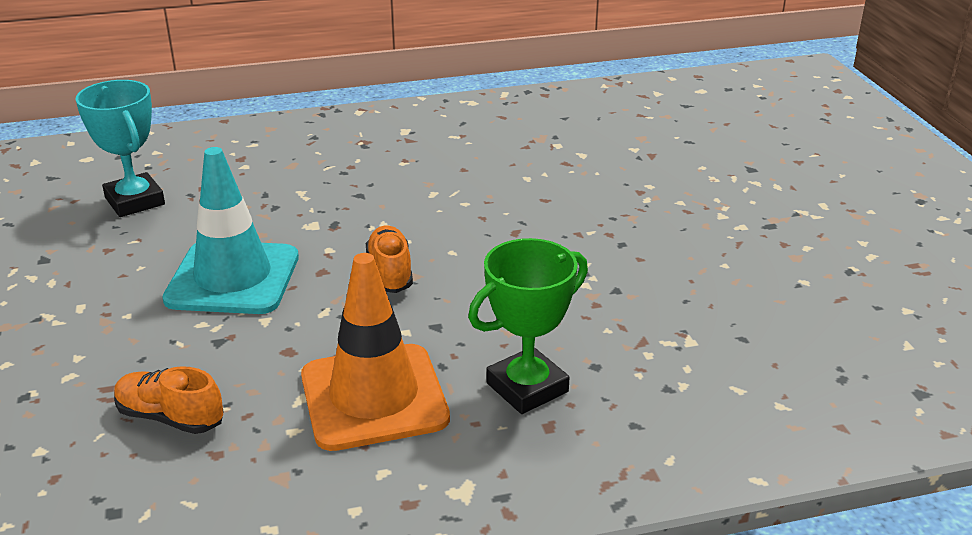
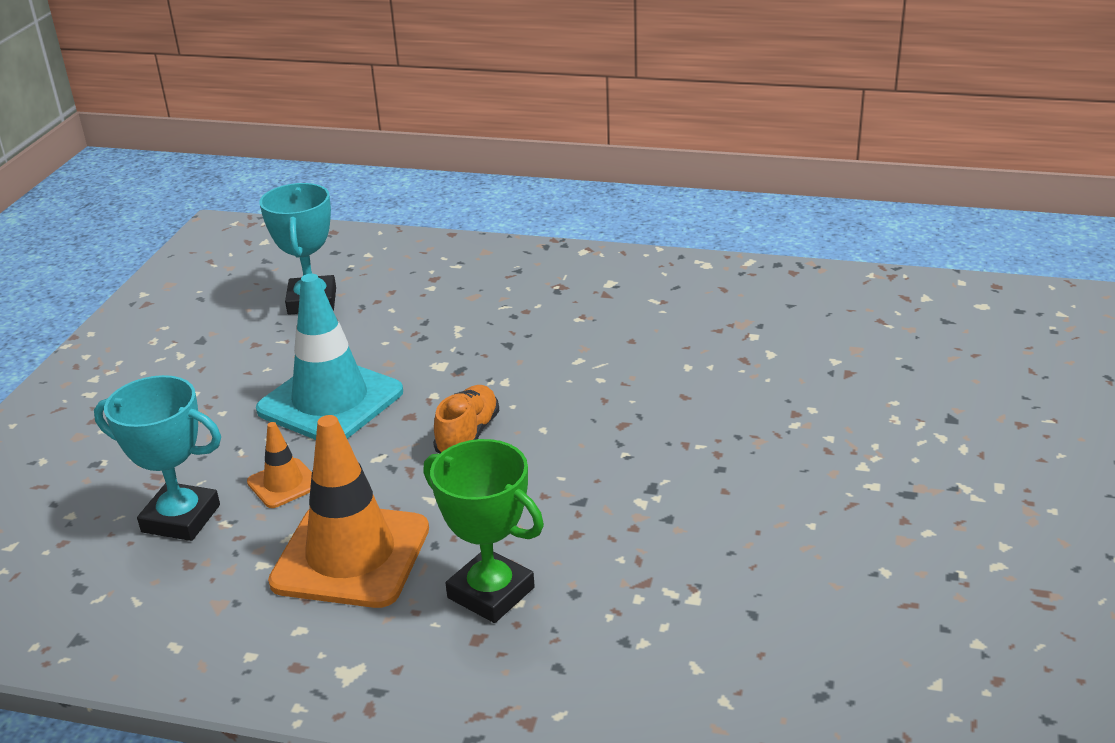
camera: 30 degrees right, 0 degrees up
(170, 417) = (181, 518): orange shoe -> turquoise trophy
(251, 358) = (283, 484): none -> orange traffic cone
(527, 387) = (491, 593): green trophy -> green trophy turned 45 degrees clockwise

